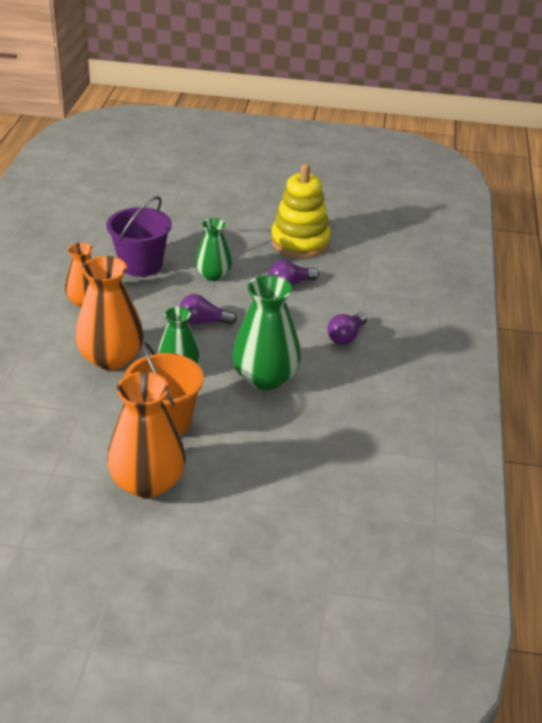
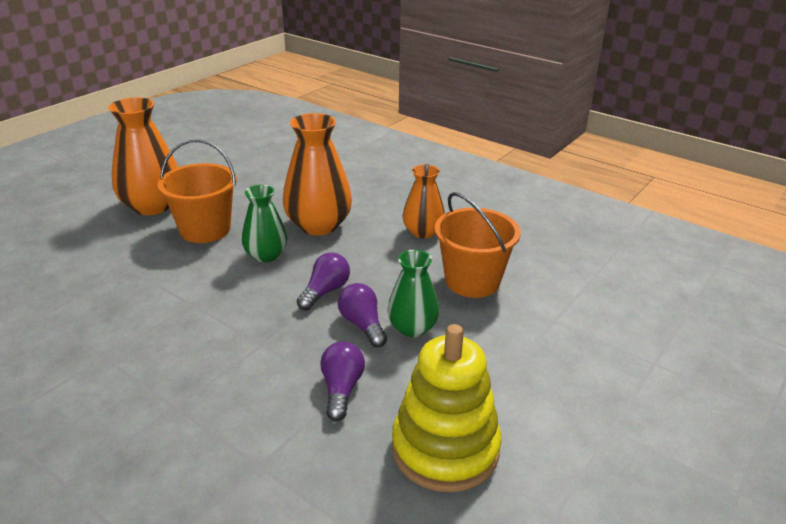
camera: 120 degrees right, 5 degrees down
(141, 264) = (472, 281): purple bucket -> orange bucket
(265, 378) = (193, 301): green vase -> none
(346, 336) = (187, 394): purple light bulb -> purple light bulb (362, 325)

